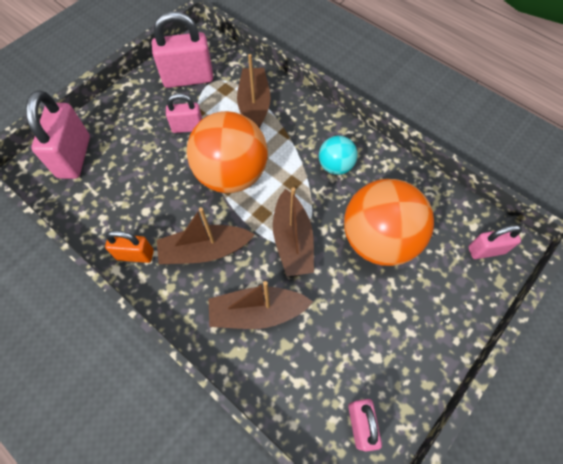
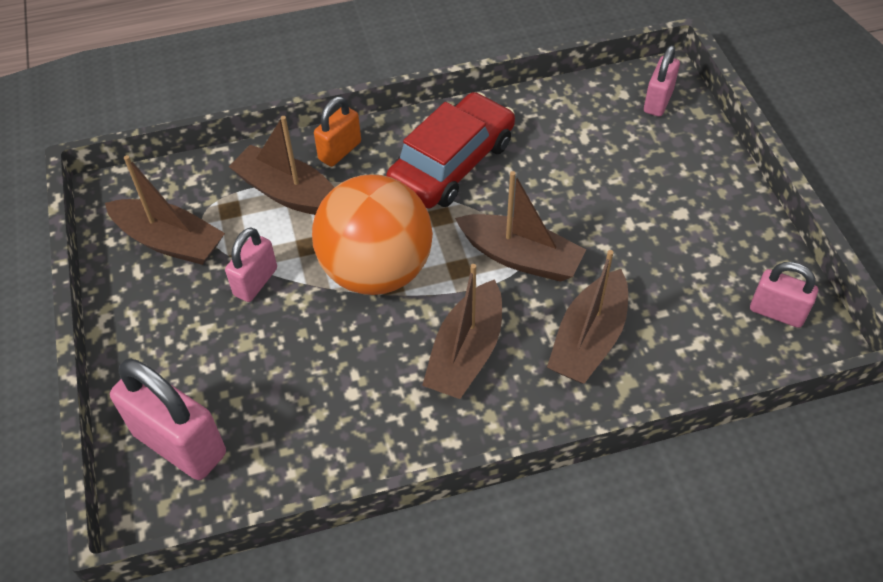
camera: 55 degrees left, 10 degrees down
(135, 255) = (412, 434): orange padlock -> orange padlock (340, 151)
(188, 78) = (169, 241): pink padlock -> brown boat
(335, 166) = (452, 163): turquoise ball -> red car
(378, 240) = (580, 179): orange ball -> none

